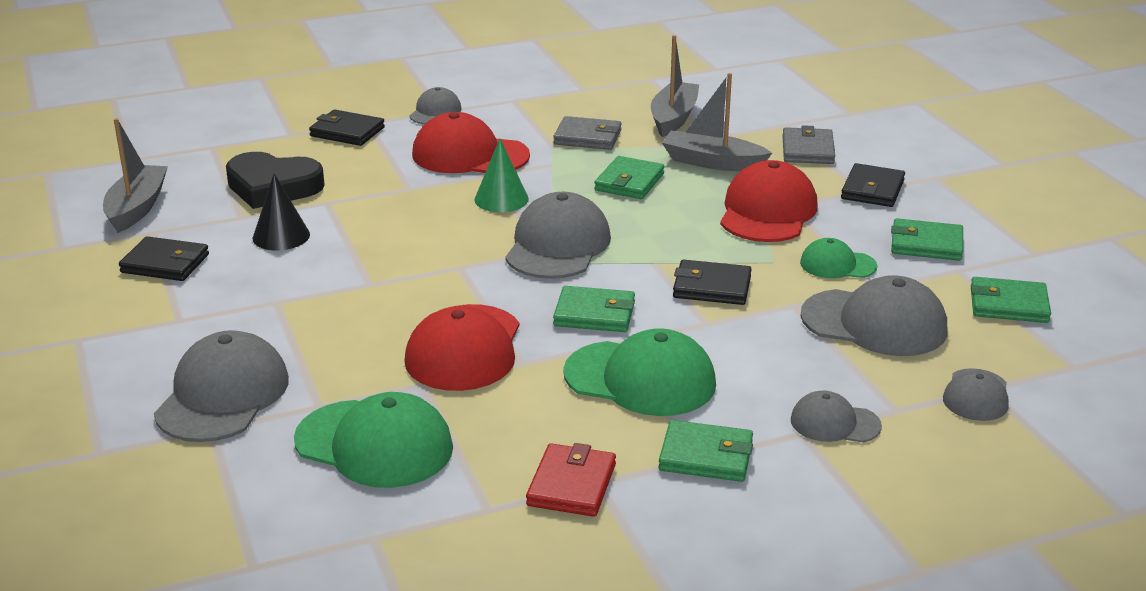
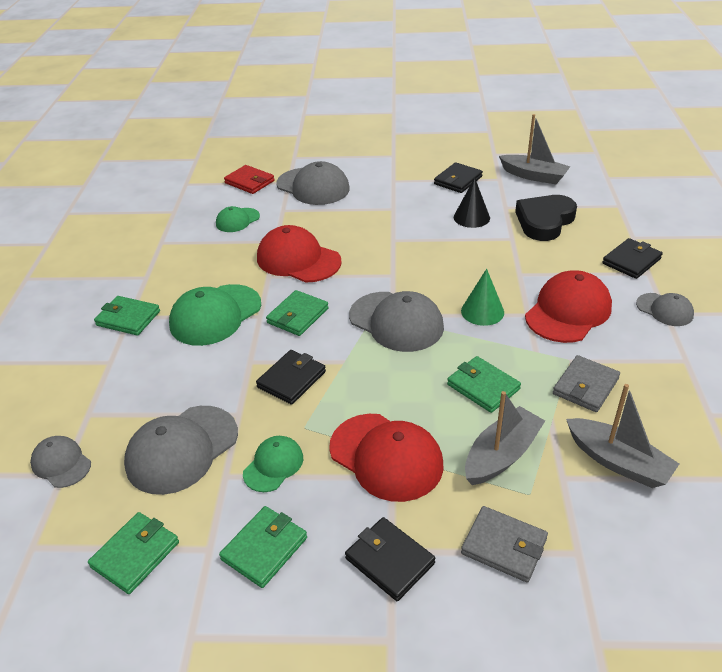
camera: 115 degrees right, 10 degrees up
(374, 444) = (237, 220): green cap -> green cap, size x0.56
(572, 485) = (152, 269): red wallet -> red wallet (249, 182)
(706, 456) = (128, 318): green wallet -> green wallet turned 75 degrees clockwise
(834, 423) = (104, 379): grey cap -> none

